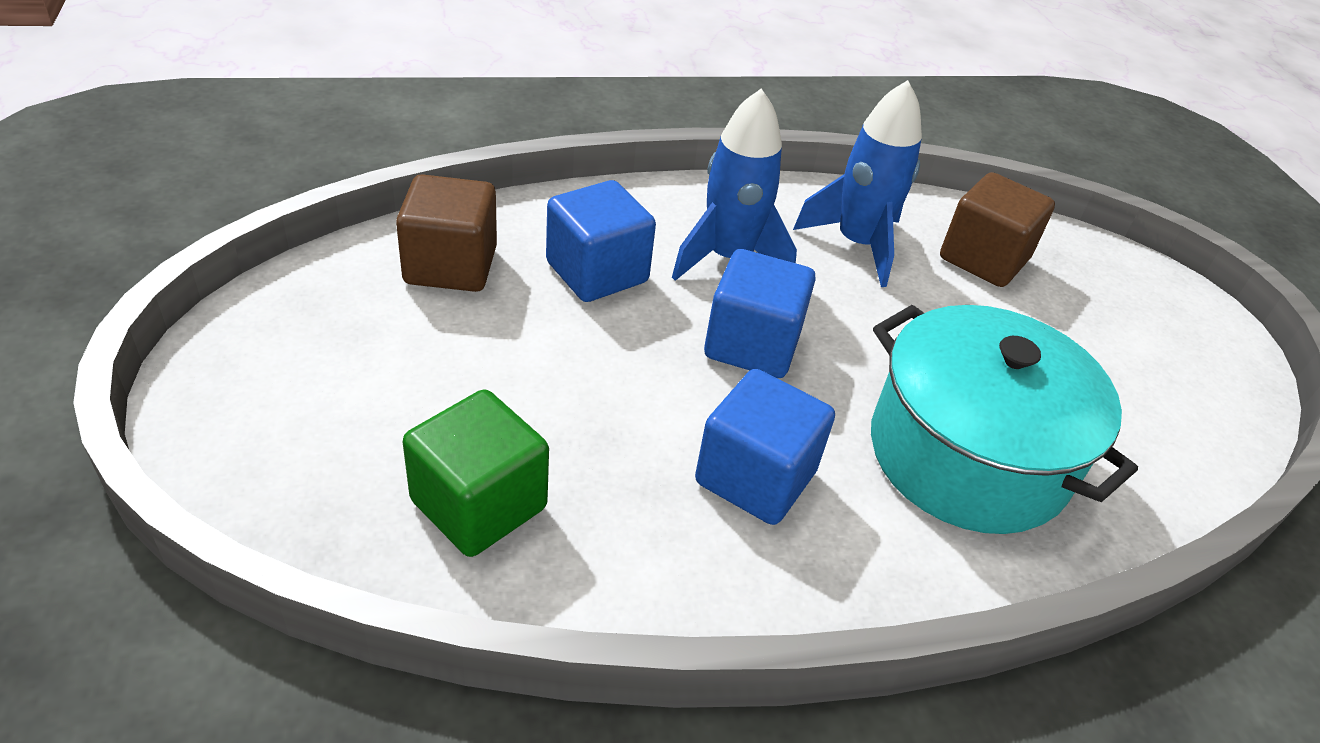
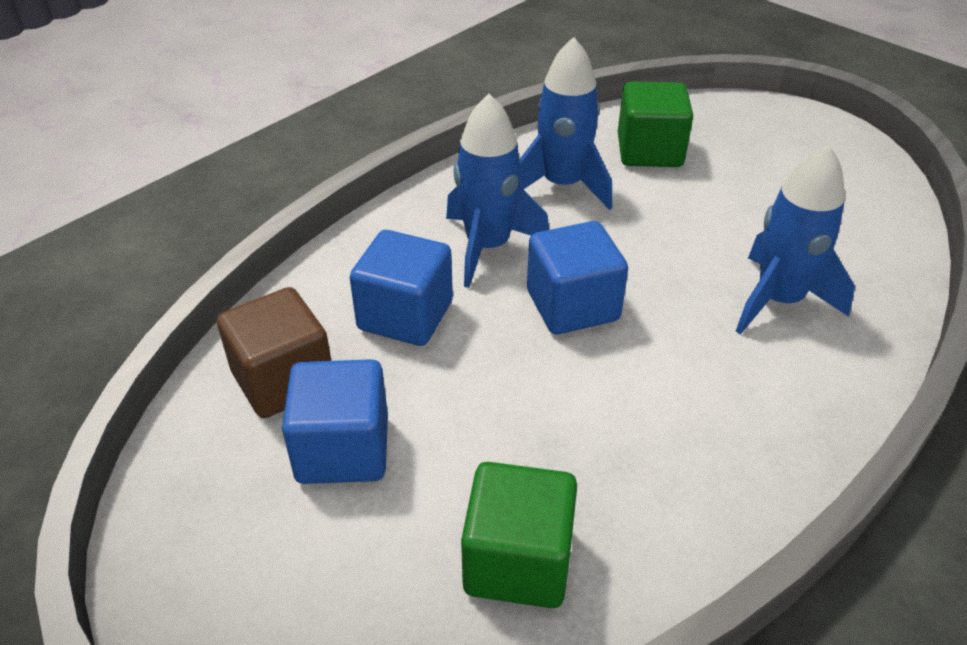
camera: 30 degrees left, 0 degrees up
(755, 477) = (675, 404): blue cube -> blue cube (343, 449)
(967, 455) = (778, 300): turquoise pot -> blue rocket
(983, 259) = (649, 151): brown cube -> green cube

